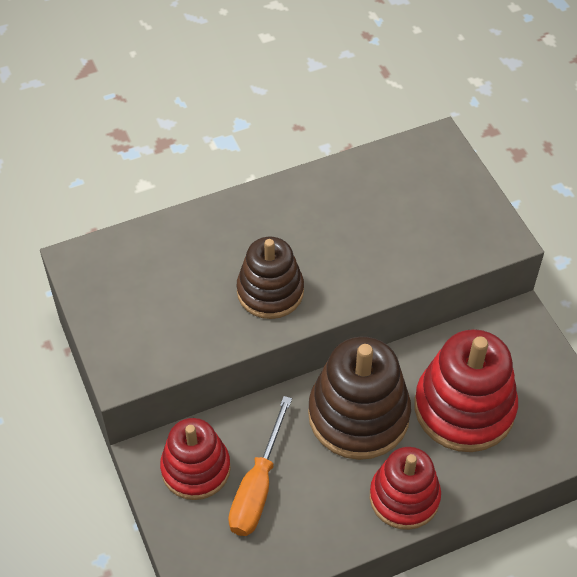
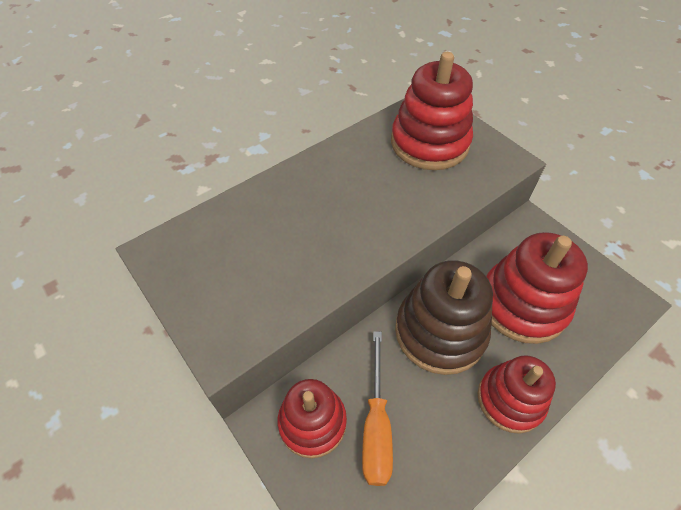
camera: 15 degrees left, 0 degrees up
(270, 292) = (340, 241): brown stacking toy -> none
(415, 197) = (429, 143): none -> red stacking toy

